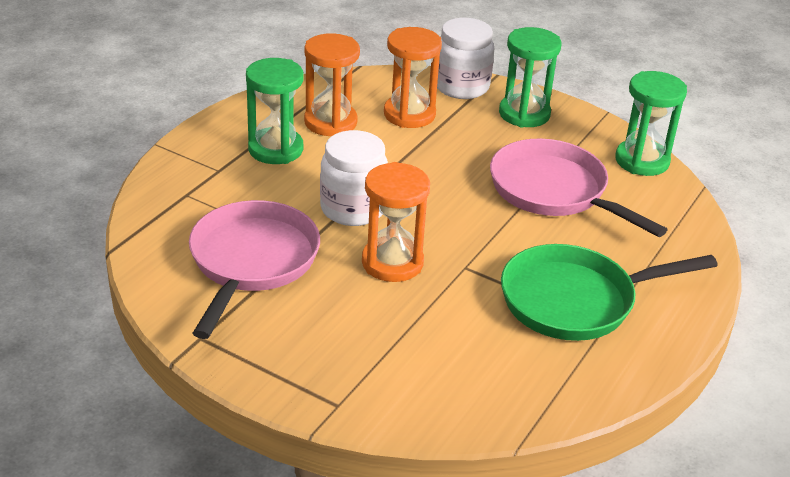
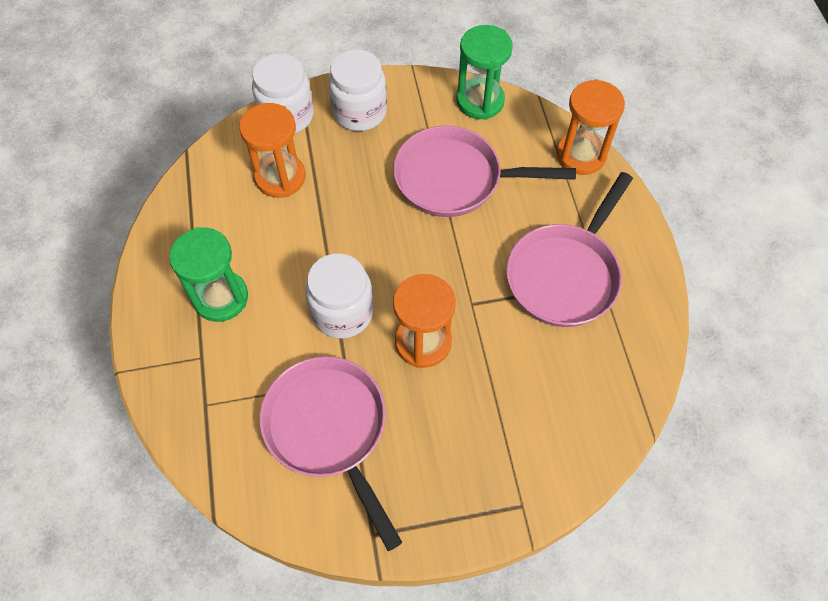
camera: 40 degrees left, 25 degrees up
(330, 122) = (231, 233): orange hourglass -> orange hourglass (581, 155)
(524, 114) = (359, 112): green hourglass -> white jar
(575, 300) = (565, 274): green pan -> pink pan

